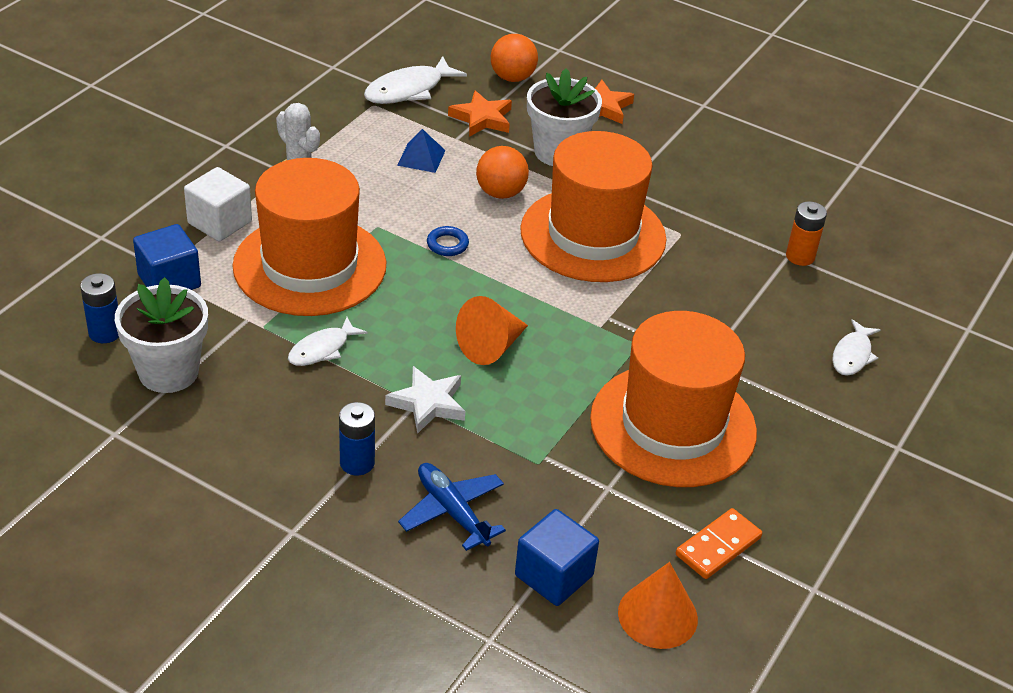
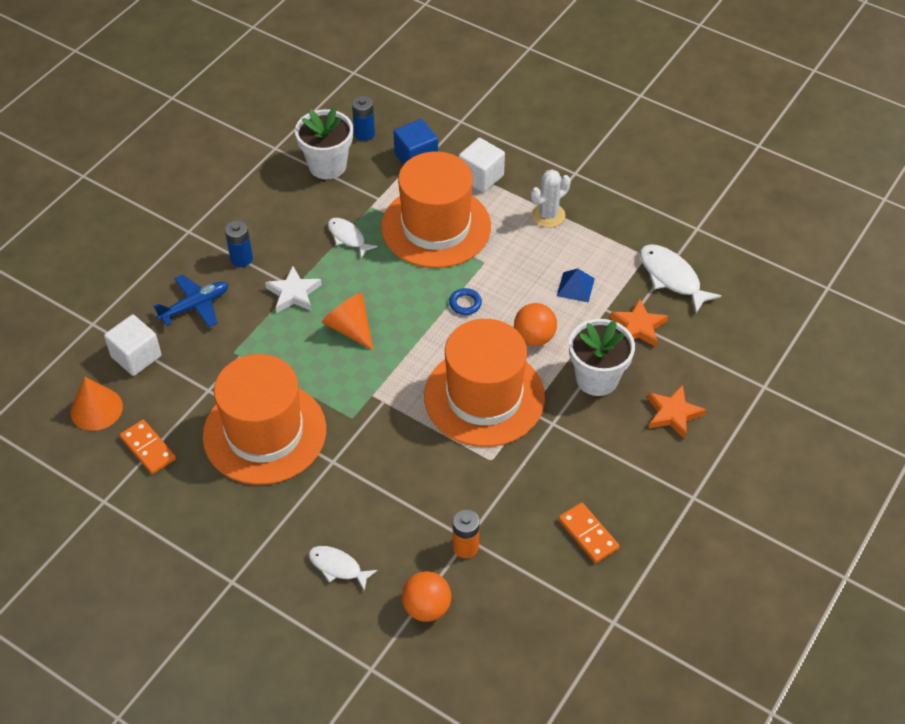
camera: 95 degrees right, 10 degrees up
(512, 78) = (707, 349): orange ball -> orange ball (426, 607)
(554, 575) = (136, 356): blue cube -> white cube
(763, 172) = (588, 534): none -> orange domino

